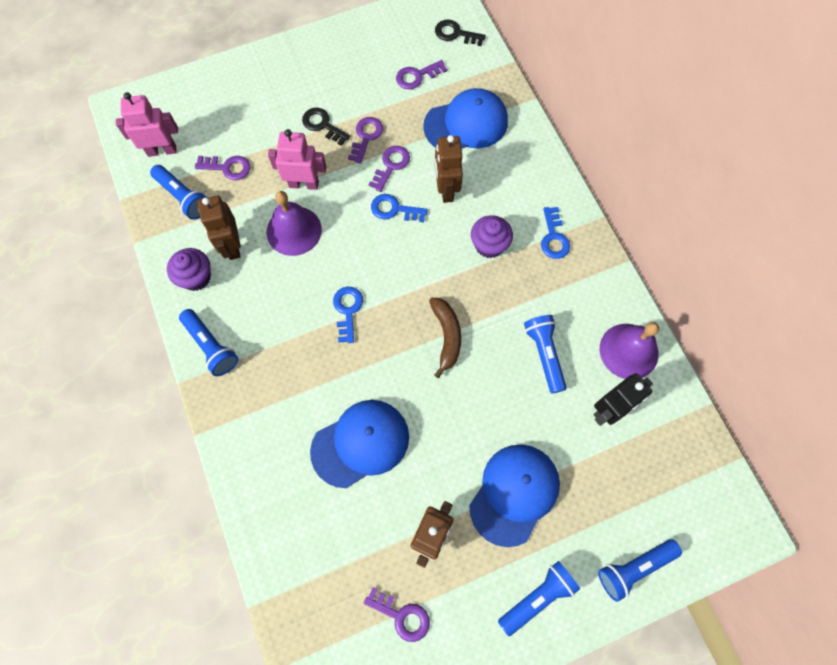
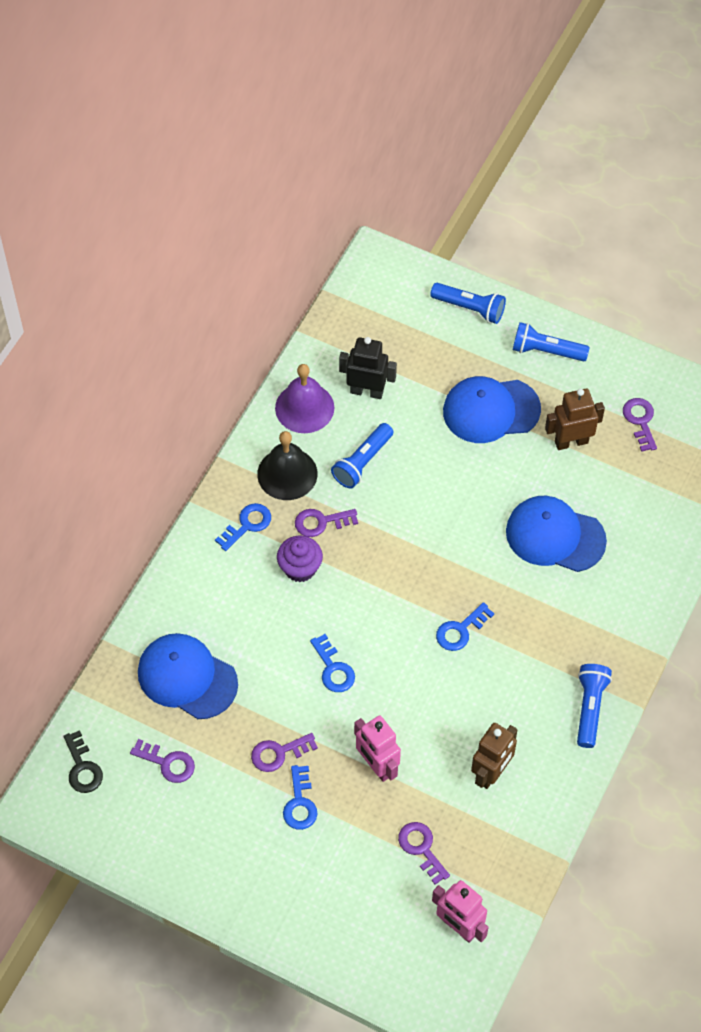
camera: 130 degrees left, 10 degrees down
(183, 197) = (486, 859): blue flashlight -> none
(196, 277) = (546, 775): purple cupcake -> none
(294, 230) = (429, 734): purple bell -> none
(322, 125) = (300, 803): black key -> blue key
(391, 165) = (290, 706): purple key -> purple key (321, 522)
(446, 189) = (275, 642): brown robot -> none
(447, 336) = (412, 540): brown banana -> none
(576, 294) = (287, 473): none -> black bell

